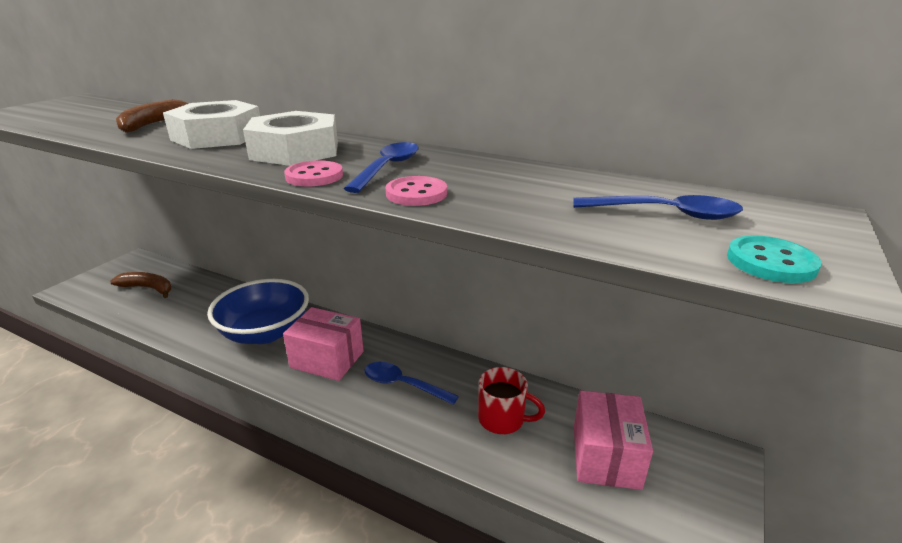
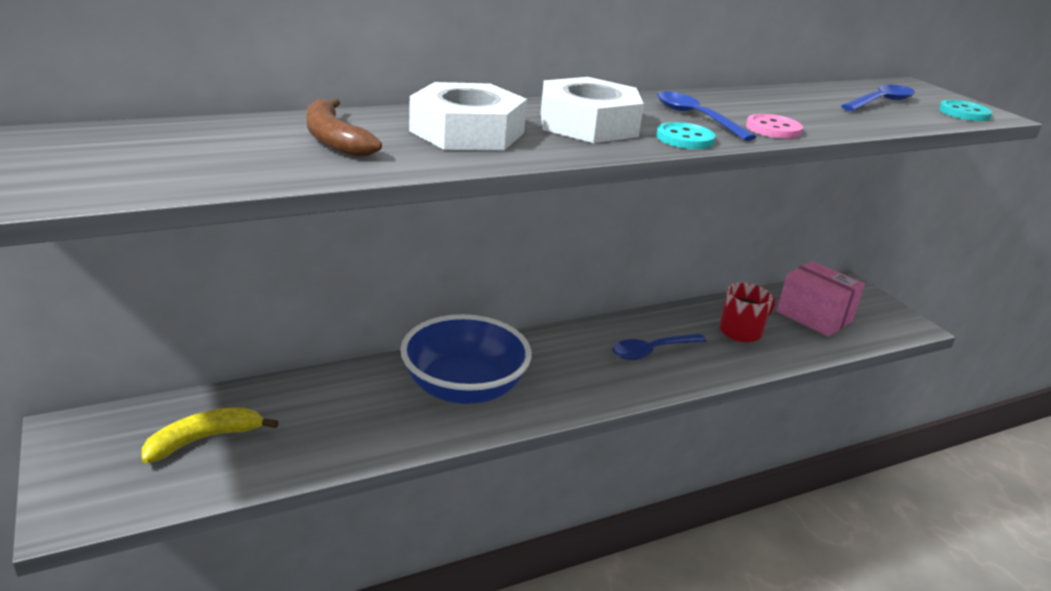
camera: 55 degrees left, 0 degrees up
(148, 288) = (204, 439): brown banana -> yellow banana
(314, 176) = (685, 138): pink button -> turquoise button
(327, 359) = (565, 371): pink box -> none

